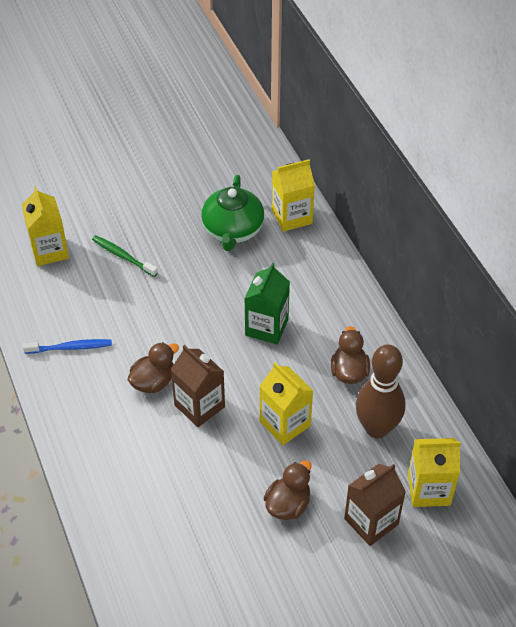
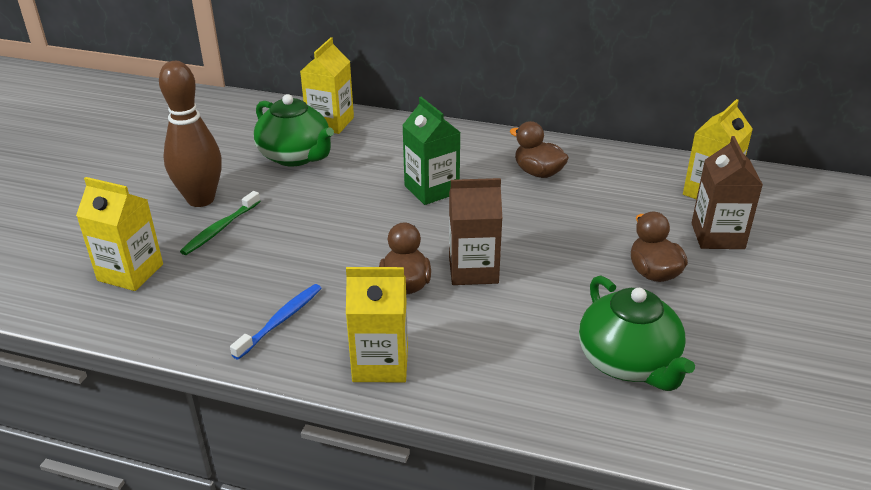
camera: 50 degrees left, 15 degrees down
(123, 256) = (220, 229): green toothbrush -> green toothbrush turned 45 degrees counterclockwise
(180, 538) = (628, 362): none -> green teapot
(285, 423) = (555, 231): yellow carton -> yellow carton (380, 363)
(377, 428) = (616, 187): brown bowling pin -> brown bowling pin (201, 199)

